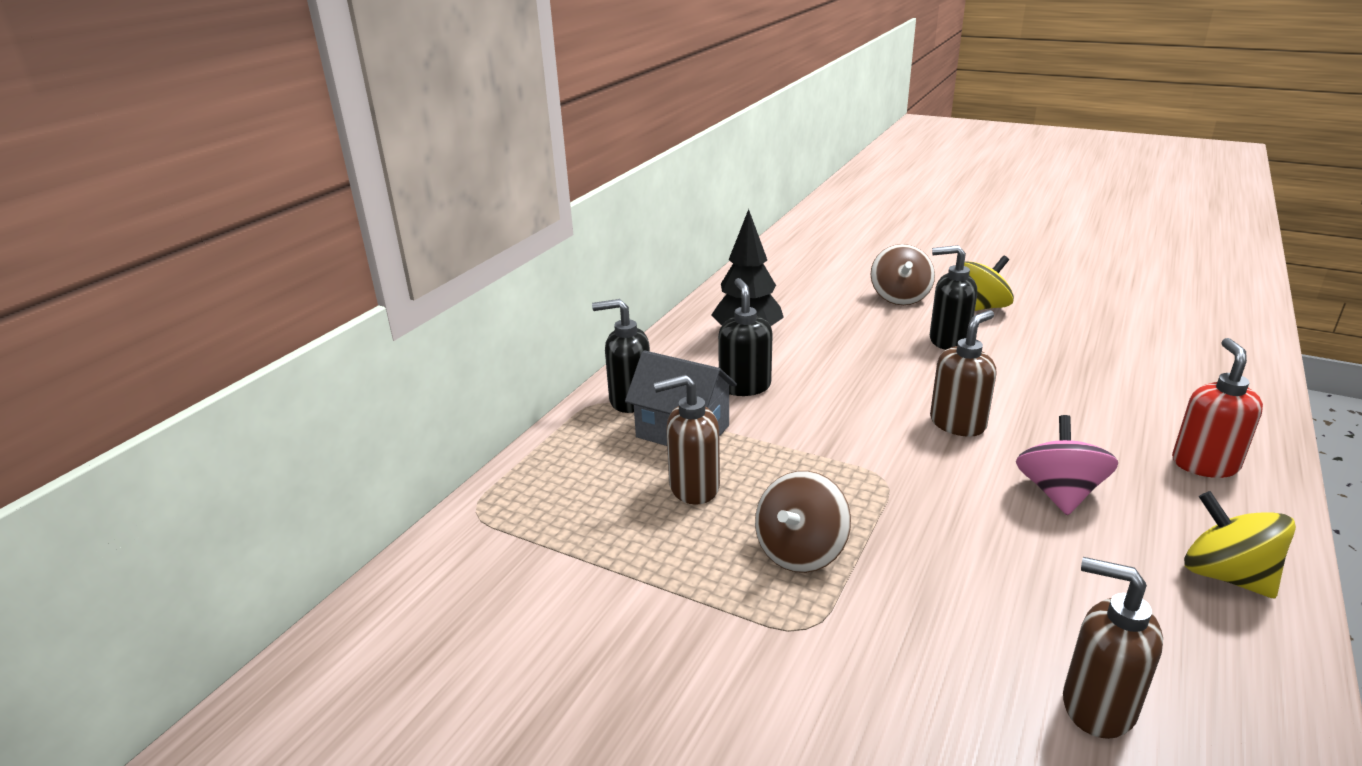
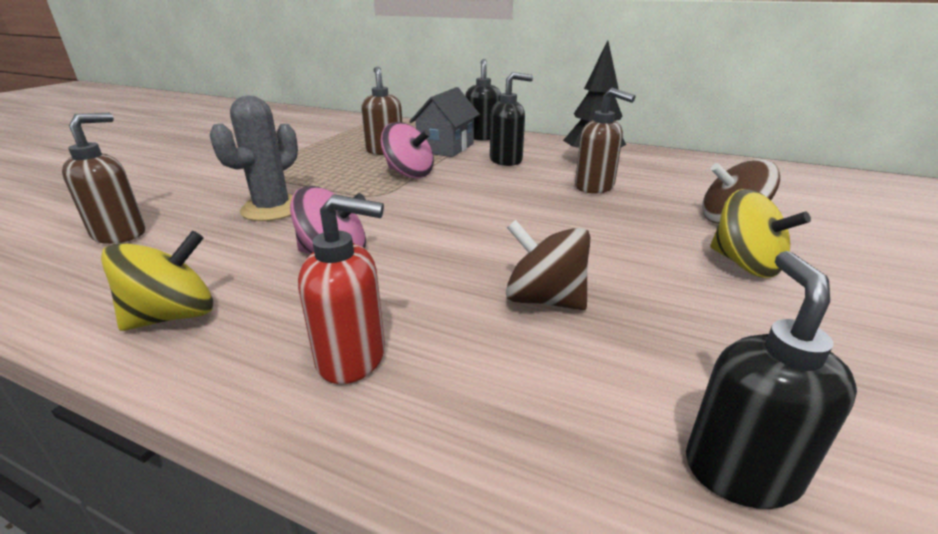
camera: 85 degrees right, 0 degrees up
(800, 551) = (313, 171): brown spinning top -> brown spinning top (544, 299)
(802, 459) = (409, 174): none -> pink spinning top
(948, 341) = (629, 236): black soap dispenser -> black soap dispenser (740, 470)
(958, 424) = (453, 225): brown soap dispenser -> brown soap dispenser (595, 187)
(958, 565) = (272, 209): none -> grey cactus

